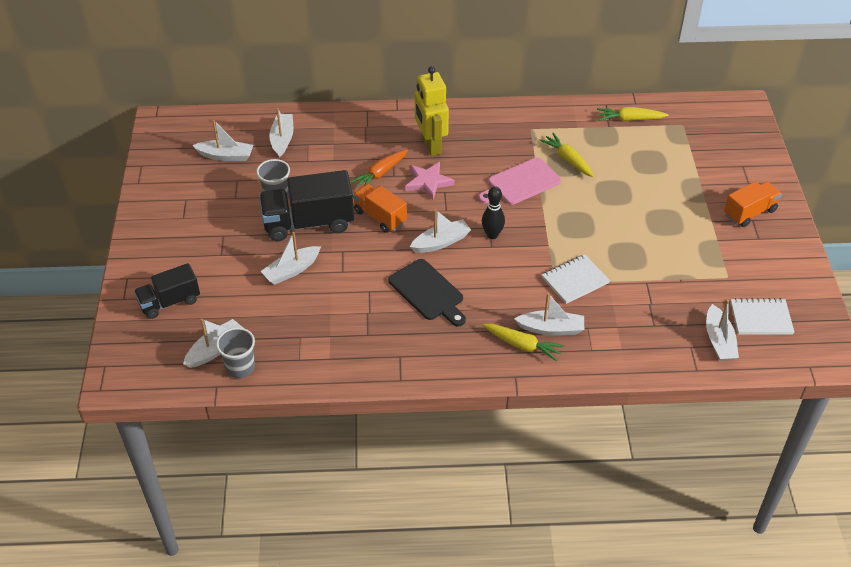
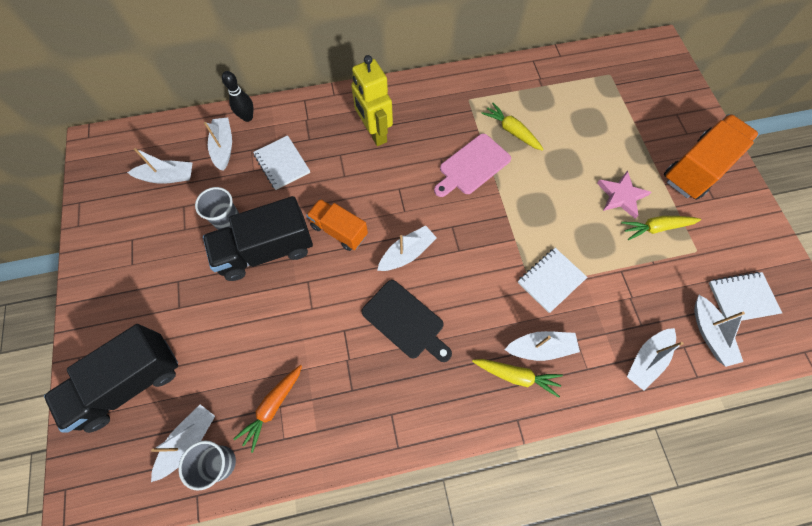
camera: 10 degrees left, 20 degrees up
(169, 302) = (130, 383): black truck -> black truck, size x1.61
(291, 270) = (257, 316): white boat -> white boat (647, 360)
(336, 159) = (282, 163): none -> white notebook
(380, 173) = (330, 175): orange carrot -> orange carrot (273, 406)
(428, 182) = (380, 179): pink star -> pink star (621, 196)
(492, 235) = (457, 235): black bowling pin -> black bowling pin (247, 117)
(630, 119) = (560, 75): yellow carrot -> yellow carrot (656, 228)
(749, 213) = (697, 169): orange truck -> orange truck, size x1.61

